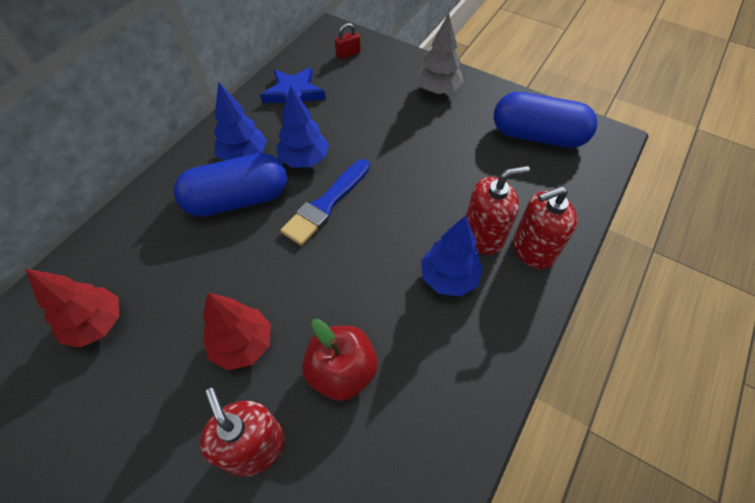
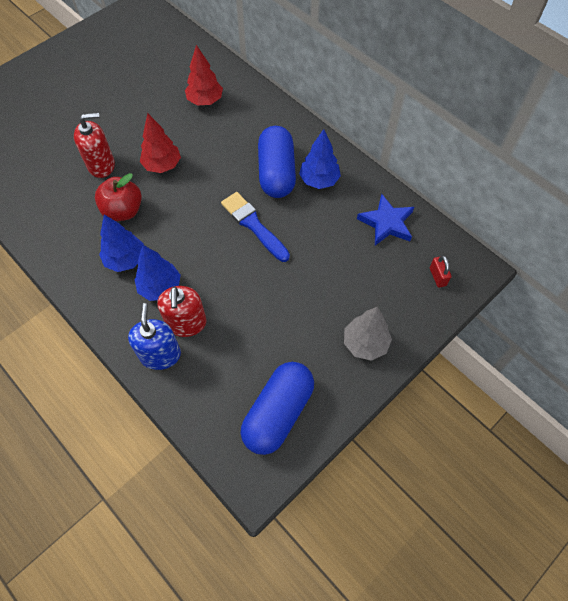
camera: 105 degrees right, 5 degrees up
(304, 160) = (303, 219): blue tree -> blue tree (125, 259)
(533, 249) = (160, 355): red soap dispenser -> blue soap dispenser

